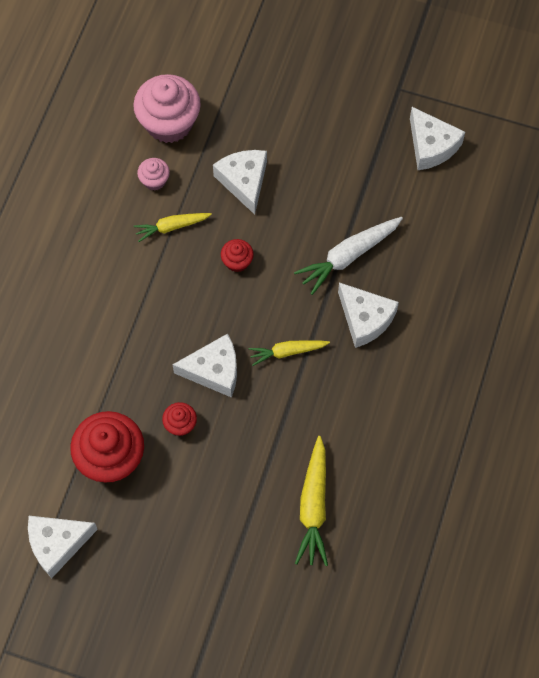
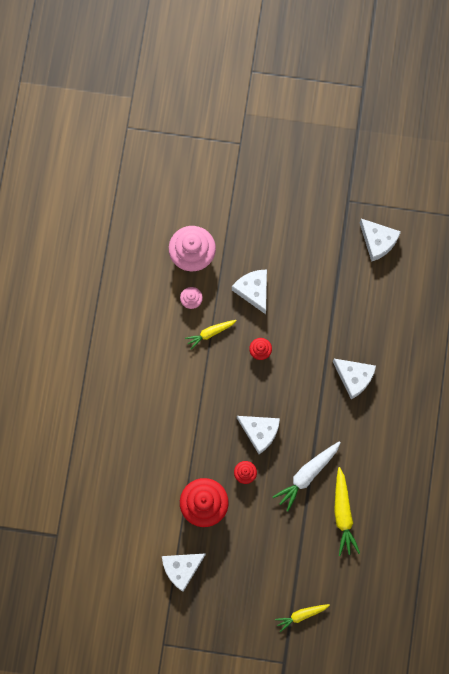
camera: 10 degrees left, 10 degrees up
(214, 370) = (260, 432): white cheese -> white cheese turned 45 degrees clockwise
(287, 352) = (306, 410): yellow carrot -> yellow carrot (301, 615)
(348, 256) = (335, 334): white carrot -> white carrot (307, 475)

